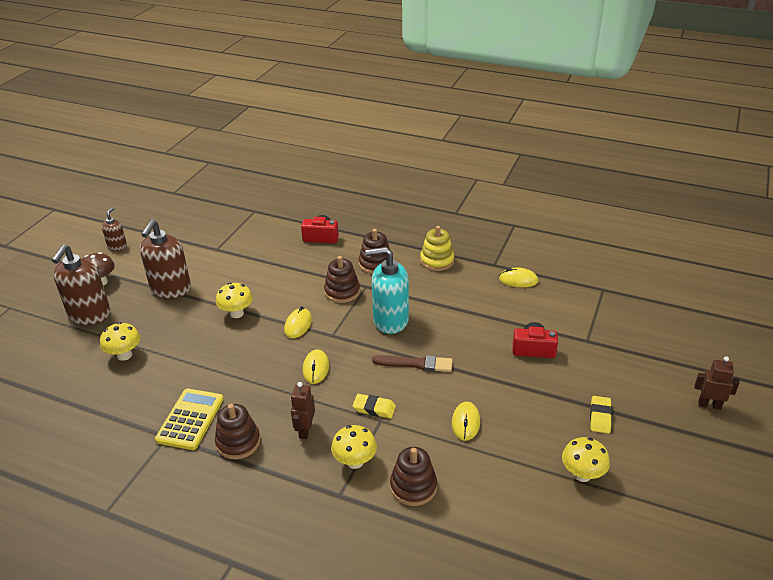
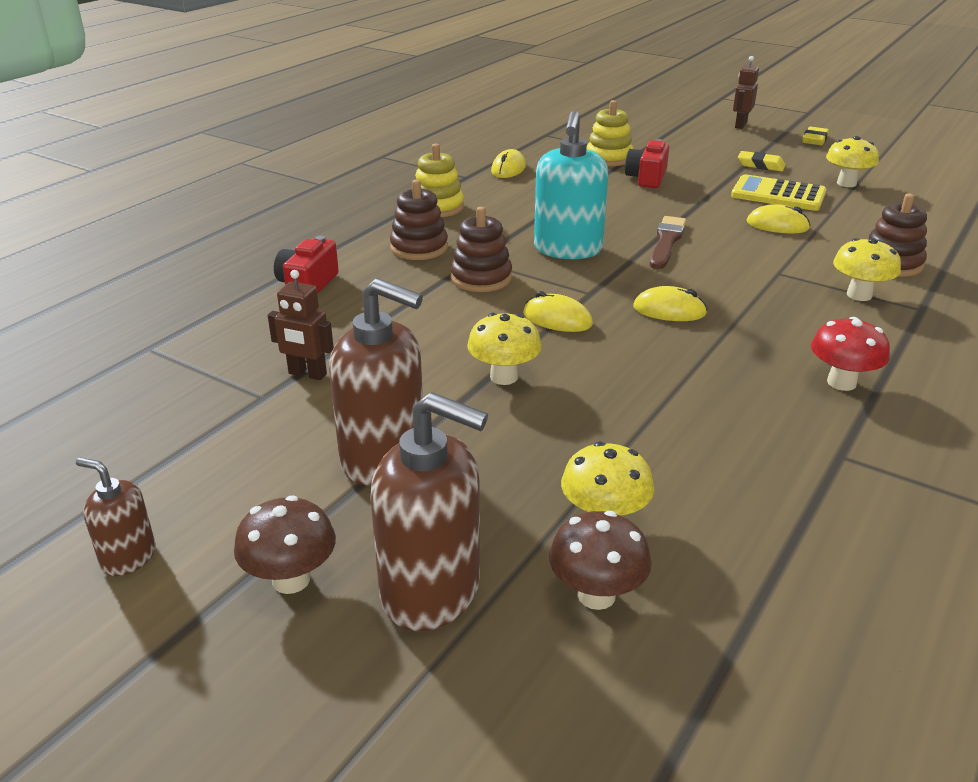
camera: 80 degrees left, 5 degrees down
(80, 356) = (596, 595): none -> brown mushroom
(190, 419) = (795, 430): yellow calculator -> yellow calculator (778, 195)
(238, 442) = (841, 382): brown stacking toy -> red mushroom
(305, 430) = (806, 326): brown robot -> brown robot (307, 374)
(374, 408) = (756, 275): yellow eraser -> yellow eraser (814, 140)
(567, 326) = (609, 158): none -> yellow stacking toy

